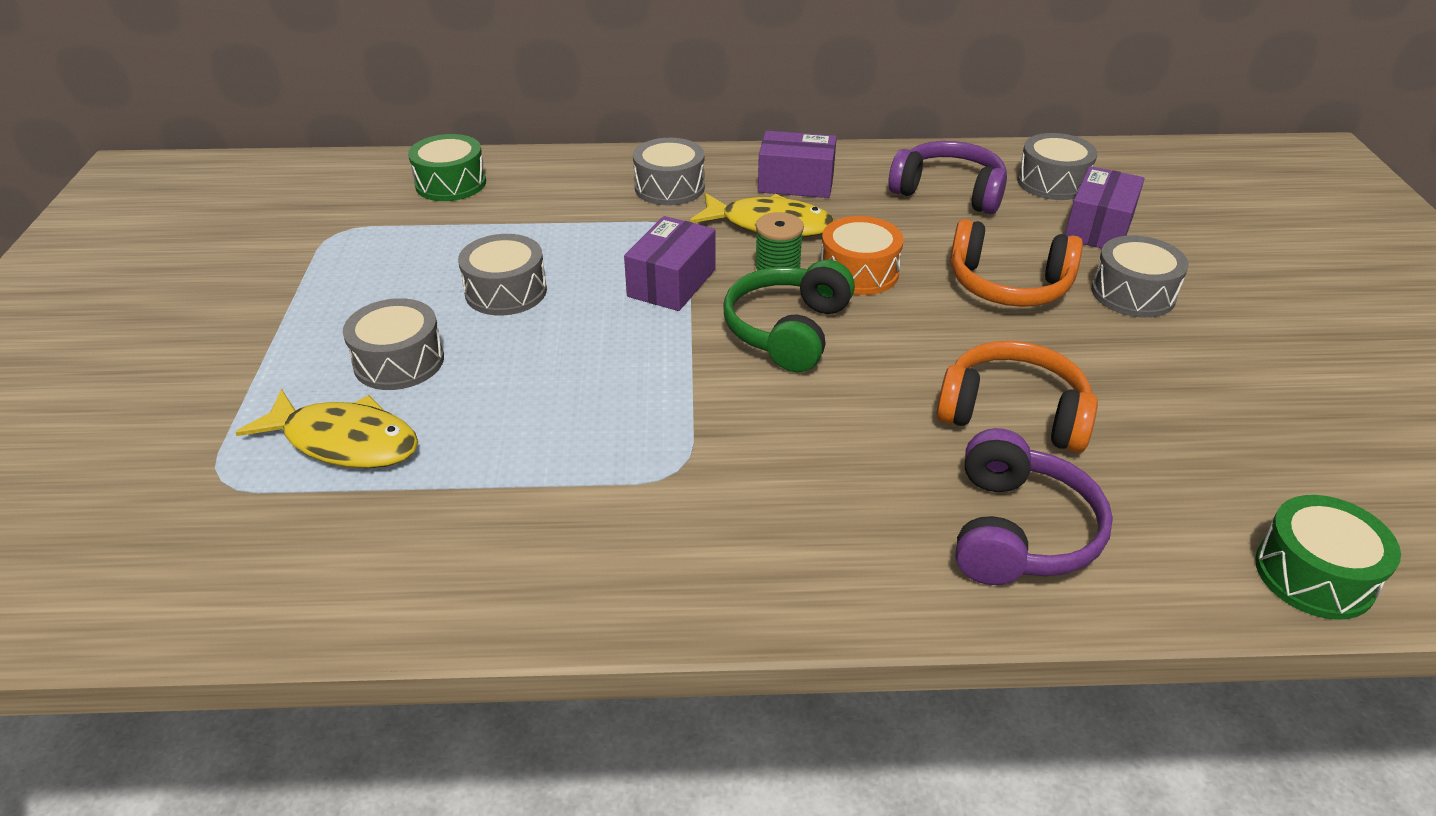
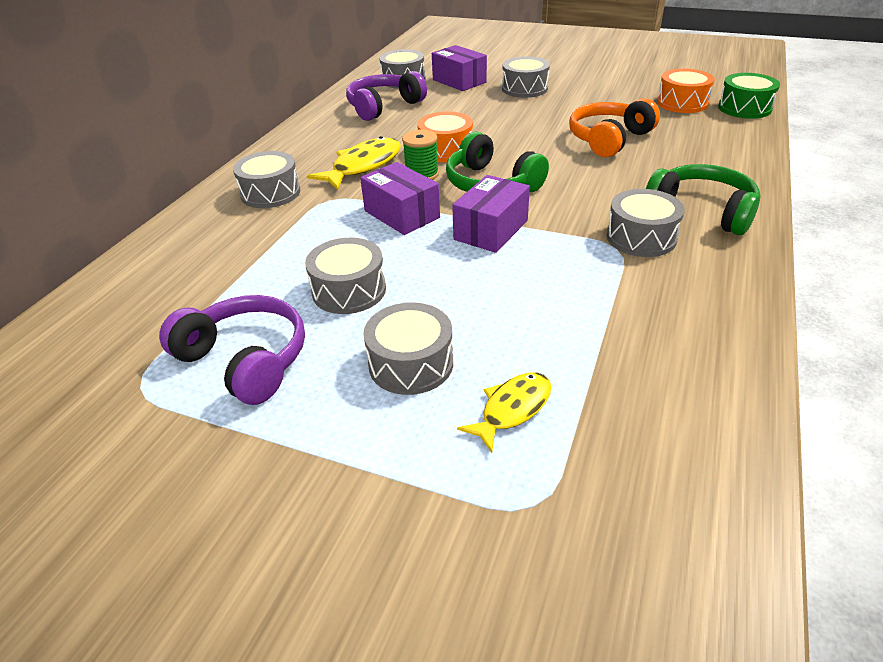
camera: 65 degrees left, 0 degrees up
(344, 441) = (512, 409): yellow fish -> yellow fish, size x0.64
(451, 183) = (130, 299): green drum -> none
(718, 489) = (641, 237): none -> grey drum
(796, 183) = (319, 147): purple box -> purple box (491, 230)
(831, 546) = (701, 211): none -> green headphones
(1008, 285) = (494, 114): orange headphones -> none
(1019, 531) = (702, 159): purple headphones -> purple headphones (246, 360)
(1252, 482) = (682, 103): none -> orange drum

